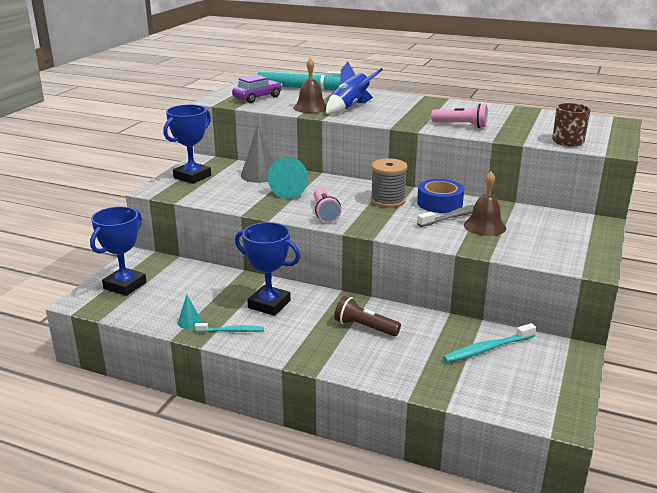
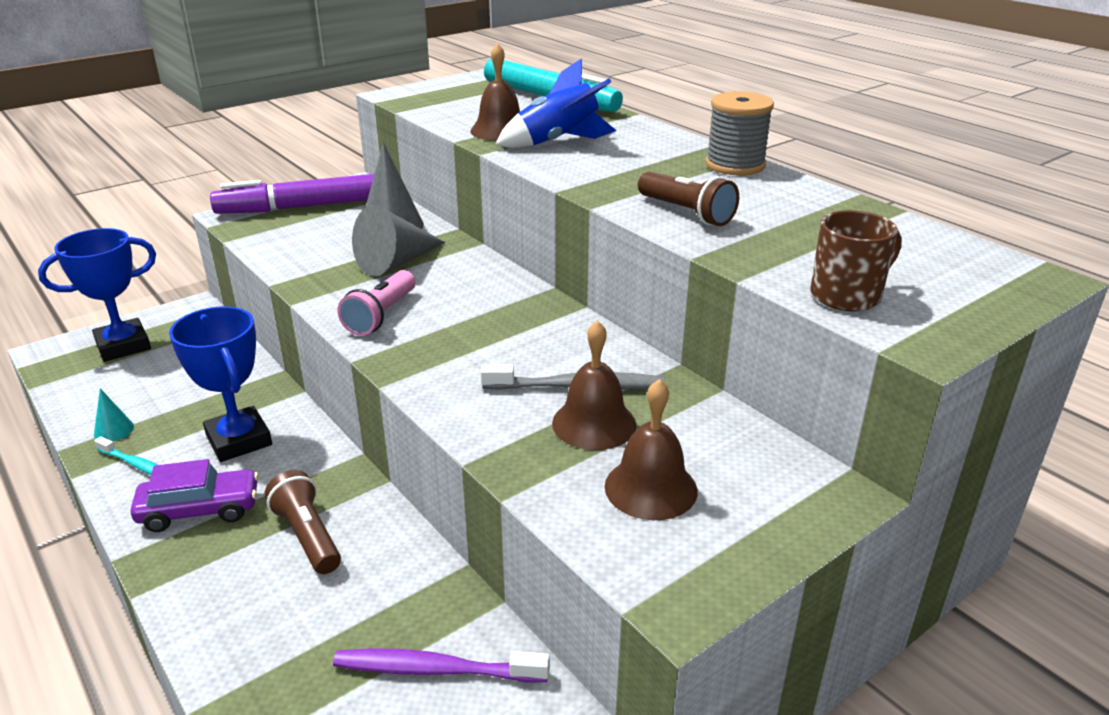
camera: 30 degrees right, 5 degrees up
(192, 177) = (305, 207): blue trophy -> purple marker
(257, 98) = (455, 101): purple car -> purple car (200, 510)
(292, 190) = (396, 262): turquoise cone -> grey cone
(388, 200) = (505, 321): grey spool -> grey spool (735, 165)
(439, 203) = (582, 351): blue tape -> none
(461, 125) = (686, 213): pink flashlight -> brown flashlight
(487, 349) = (436, 670): turquoise toothbrush -> purple toothbrush
(537, 240) = (650, 488): none -> brown bell

